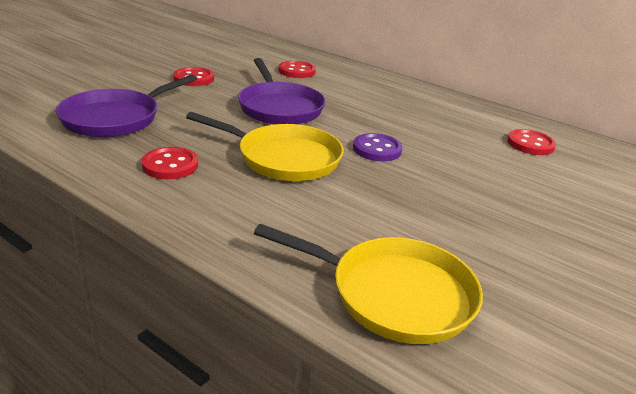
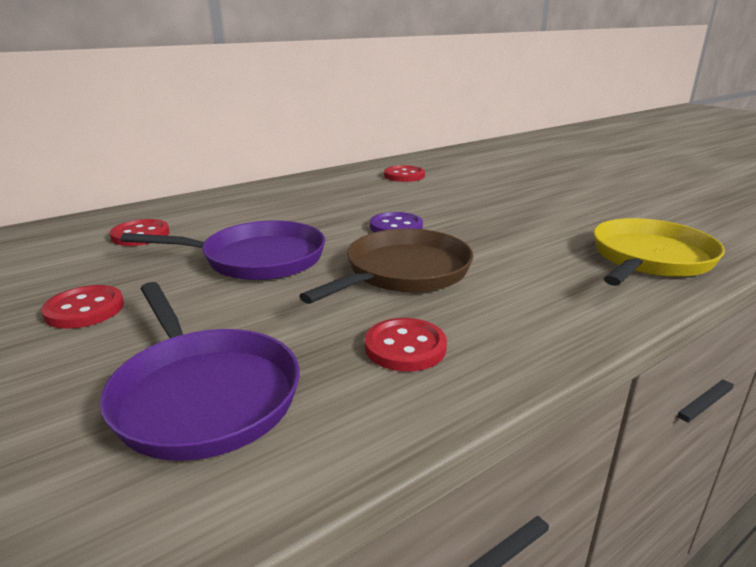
camera: 70 degrees left, 5 degrees down
(284, 158) = (403, 272): yellow pan -> brown pan

